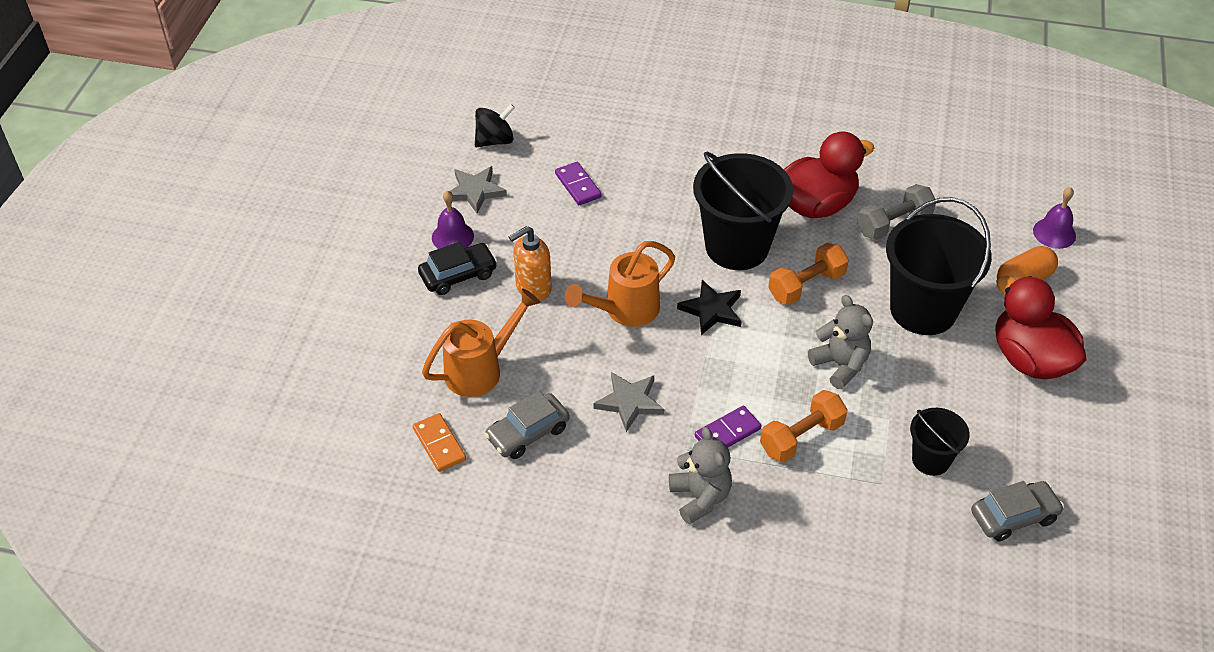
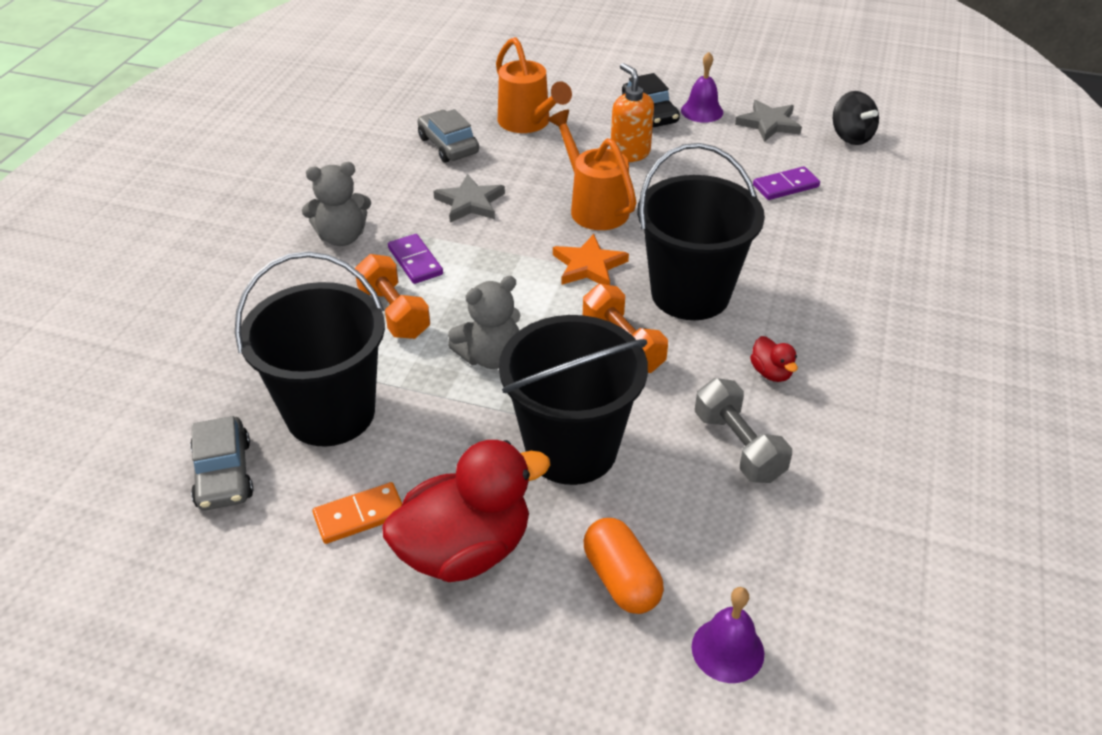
camera: 95 degrees right, 5 degrees down
(439, 444) = (448, 103): orange domino -> orange domino (359, 515)
(712, 310) = (589, 266): black star -> orange star
(816, 205) = (771, 373): red duck -> red duck, size x0.42
(931, 460) = (330, 413): black bucket -> black bucket, size x1.91

